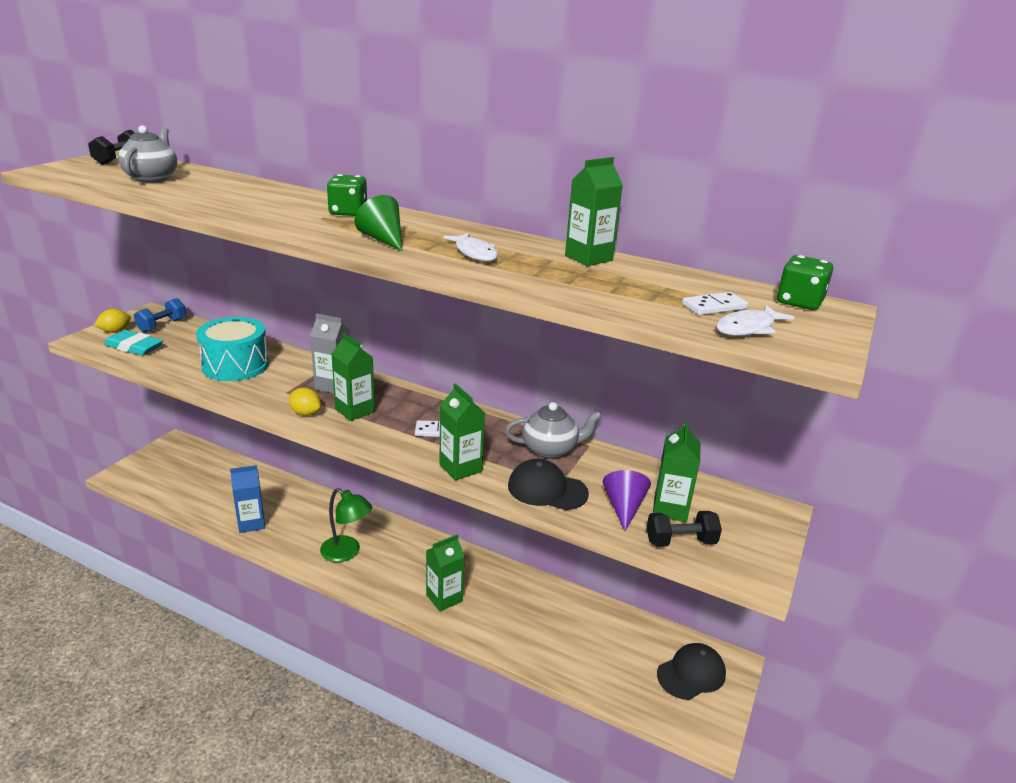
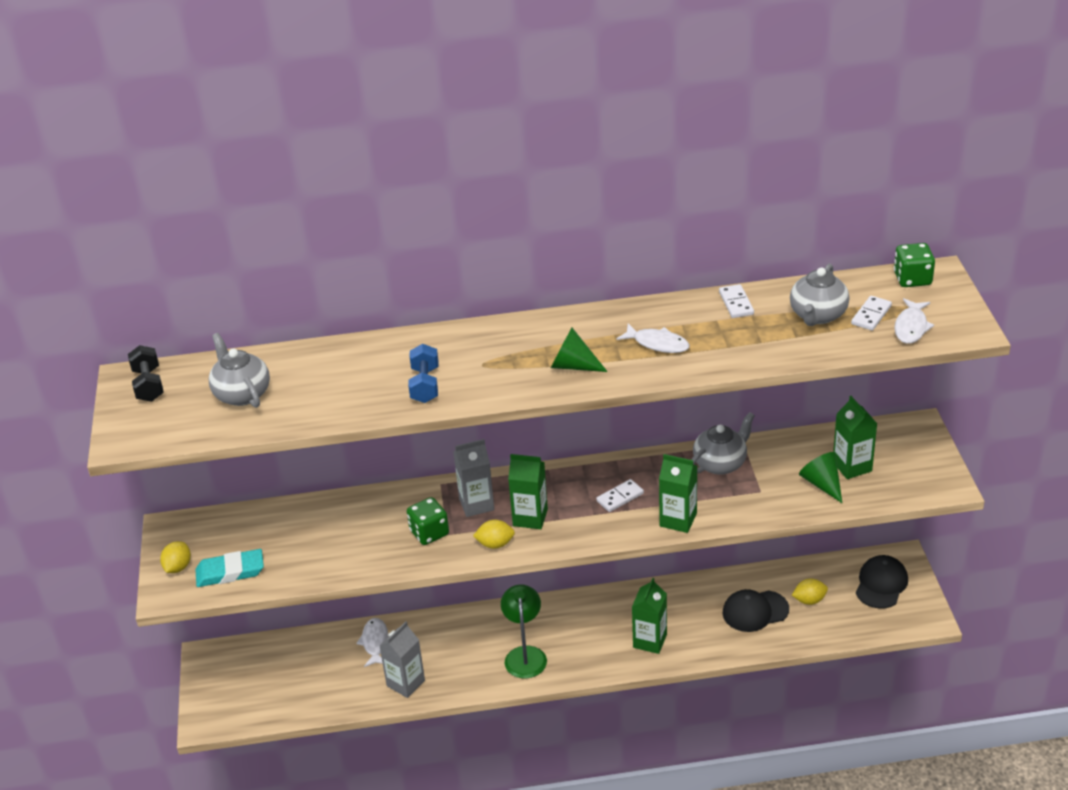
camera: 30 degrees left, 10 degrees up
(162, 325) = (212, 534): blue dumbbell -> blue dumbbell (425, 385)
(235, 365) = (359, 534): turquoise drum -> none
(251, 523) = (405, 683): blue carton -> grey carton
(269, 488) = (375, 642): none -> white fish
(347, 552) = (525, 655): green lamp -> green lamp turned 90 degrees counterclockwise
(348, 212) = (489, 345): green dice -> green dice (429, 533)
(547, 489) = (757, 500): black cap -> black cap (755, 611)
(588, 258) = (736, 303): green carton -> white domino
(609, 647) = (809, 600): none -> yellow lemon
(624, 507) = (822, 484): purple cone -> green cone
(655, 288) = (817, 315): none -> grey teapot
(680, 542) = (882, 489): black dumbbell -> none

